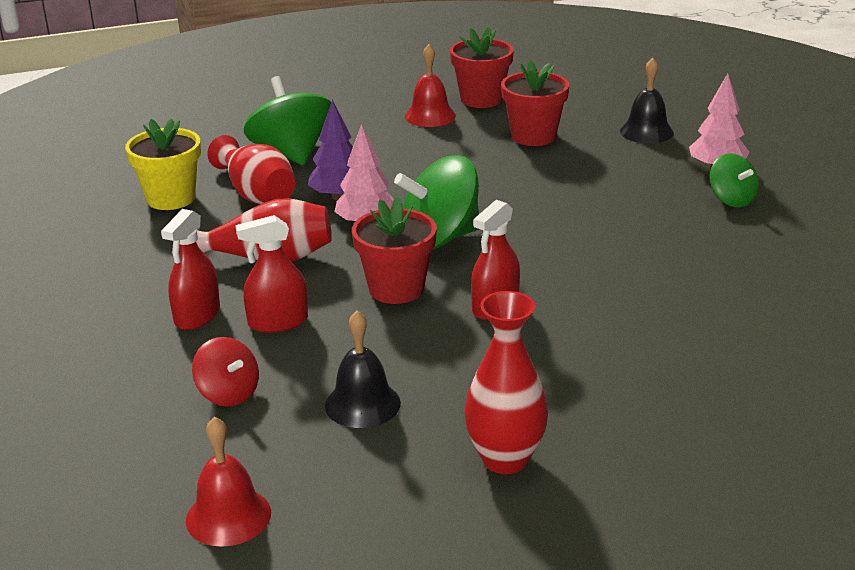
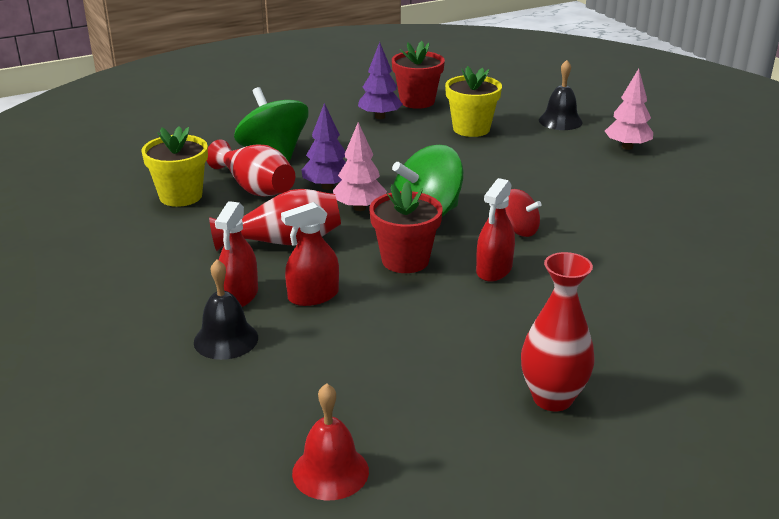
camera: 10 degrees left, 0 degrees up
(228, 393) = (291, 362): red spinning top -> red spinning top (519, 230)
(362, 404) = (413, 361): black bell -> black bell (226, 339)
(430, 116) = (380, 117): red bell -> purple tree
(533, 136) = (471, 129): red flower pot -> yellow flower pot
(731, 199) = (649, 171): green spinning top -> none

